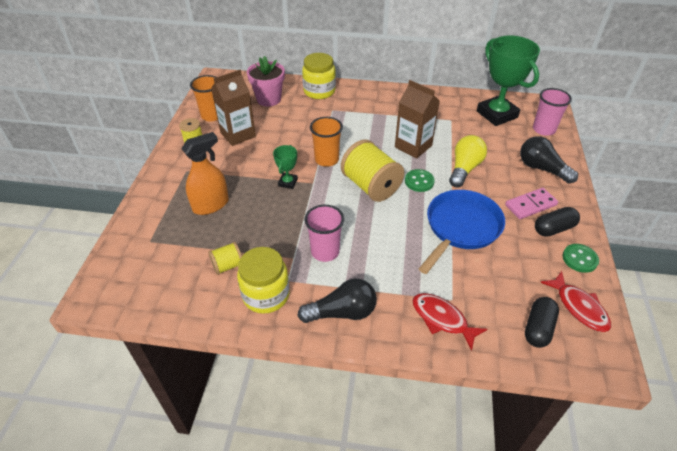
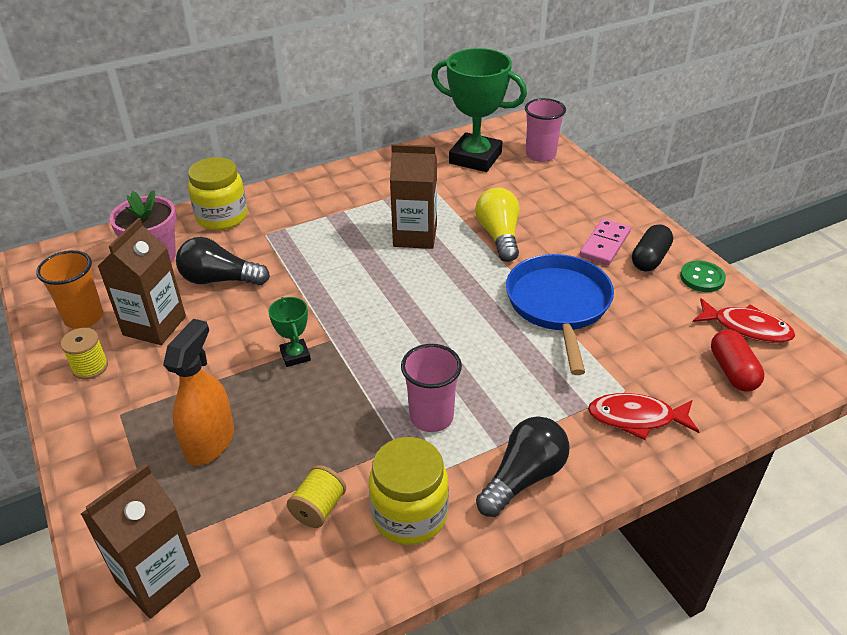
camera: 35 degrees left, 5 degrees down
(135, 256) = (158, 579): none -> brown carton
(326, 160) = (320, 301): orange cup -> none
(371, 186) = (410, 307): yellow spool -> none
(419, 181) = (462, 274): green button -> none
(538, 328) = (732, 371): black capsule -> red capsule
(541, 168) = (578, 199): black light bulb -> black light bulb (220, 280)

